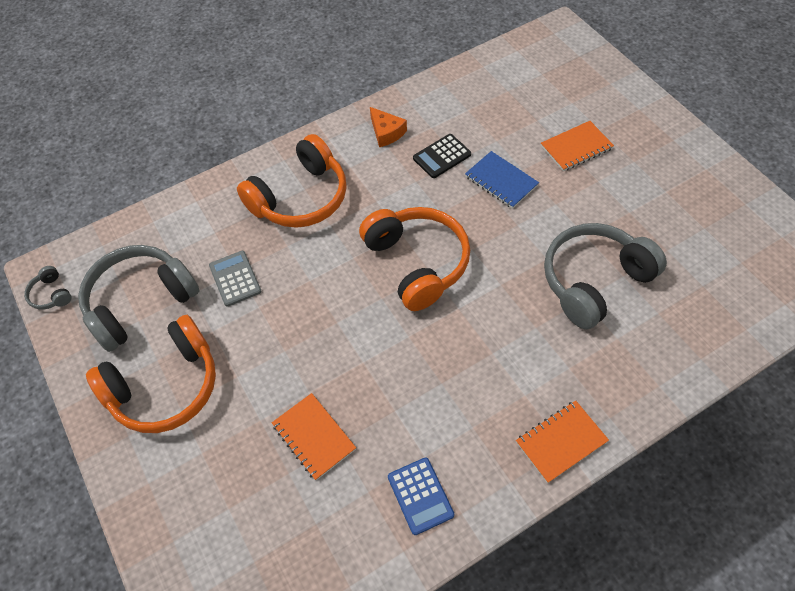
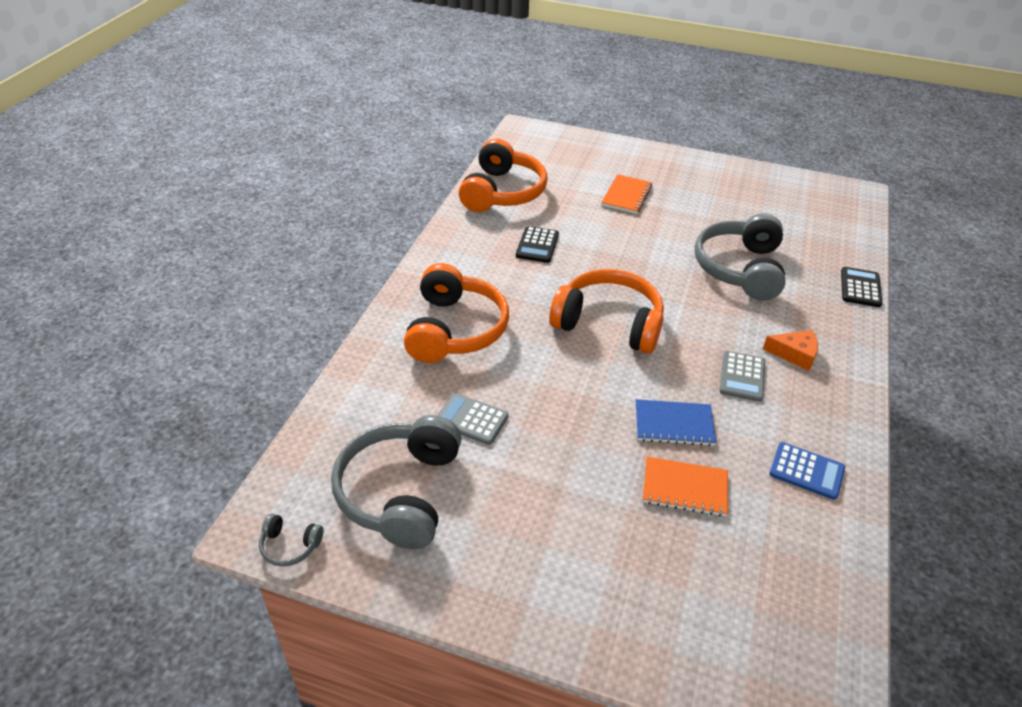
camera: 45 degrees left, 15 degrees down
(166, 386) = (512, 540): orange headphones -> orange headphones (502, 192)
(386, 132) = (471, 249): orange cheese -> orange cheese (794, 354)
(469, 381) = (742, 376): none -> grey calculator
(501, 181) = (601, 240): blue notebook -> blue notebook (674, 424)
(561, 442) = (843, 375): orange notebook -> none
(693, 372) = (860, 288): none -> black calculator

